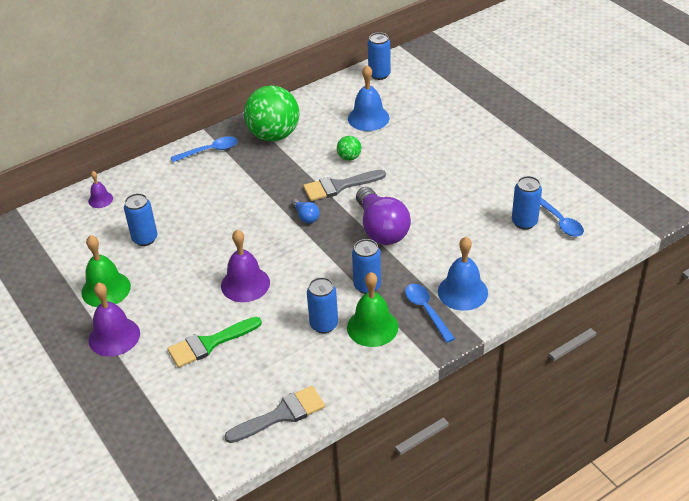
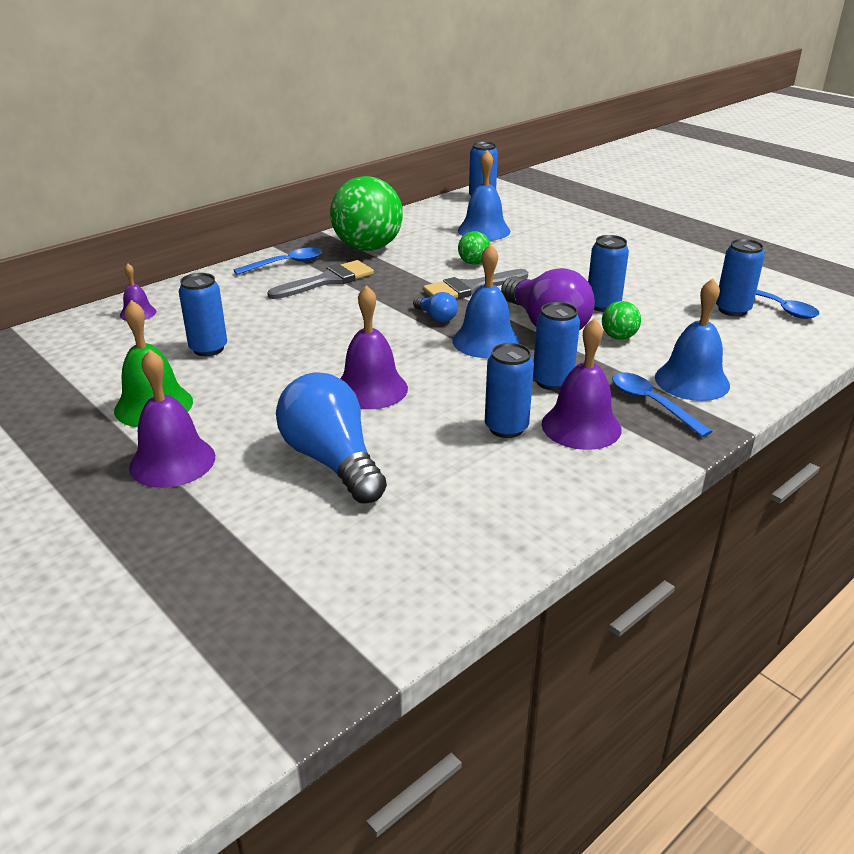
camera: 10 degrees left, 10 degrees down
(209, 343) = (332, 461): green brush -> blue light bulb
(281, 415) = (480, 547): grey brush -> grey brush (327, 281)
(334, 243) = (486, 341): none -> blue bell
(372, 327) = (581, 426): green bell -> purple bell
(429, 245) = (618, 337): none -> green ball
(430, 211) = (603, 305): none -> blue can

